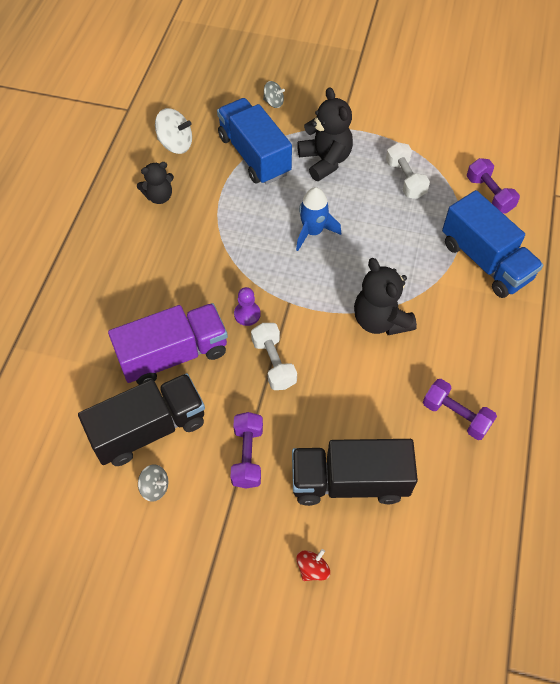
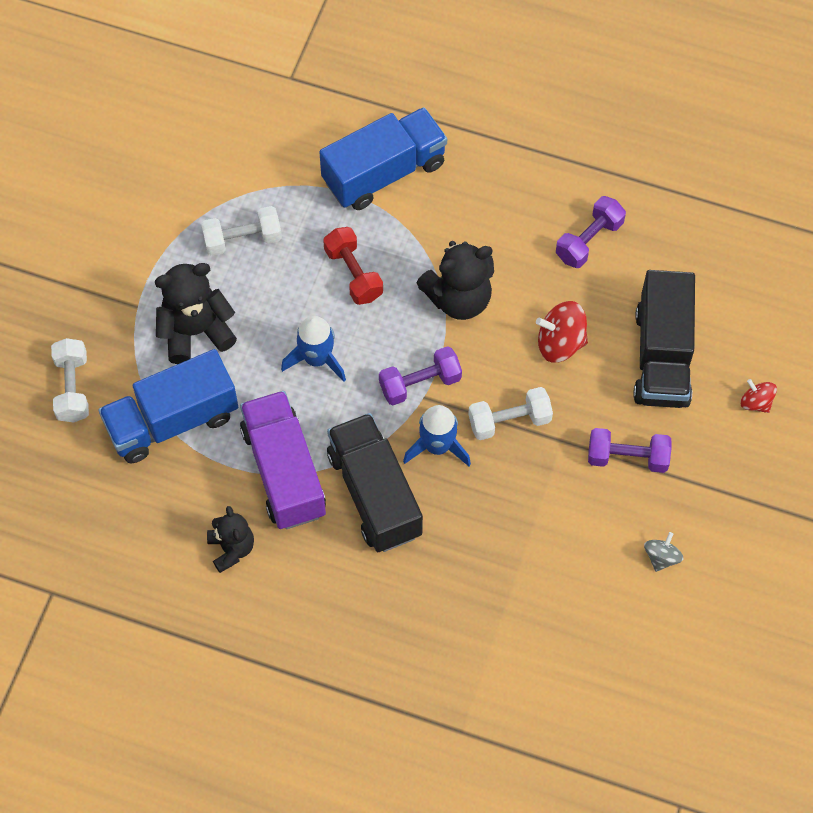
camera: 85 degrees left, 5 degrees up
(149, 429) = (589, 563): black truck -> black truck (374, 494)
(173, 355) = (489, 534): purple truck -> purple truck (284, 471)
(175, 144) = (134, 525): white spinning top -> none
(247, 314) = (437, 446): purple pawn -> blue rocket
(273, 102) = (72, 388): grey spinning top -> white dumbbell
(351, 397) = (560, 343): none -> red spinning top
(389, 248) = (353, 274): none -> red dumbbell
(489, 194) = (281, 148): purple dumbbell -> purple dumbbell (420, 383)

